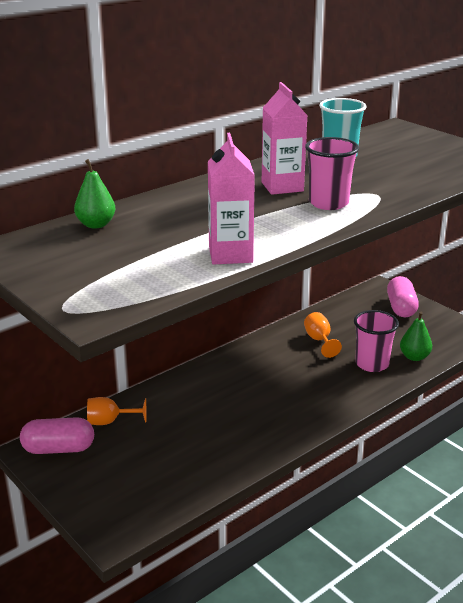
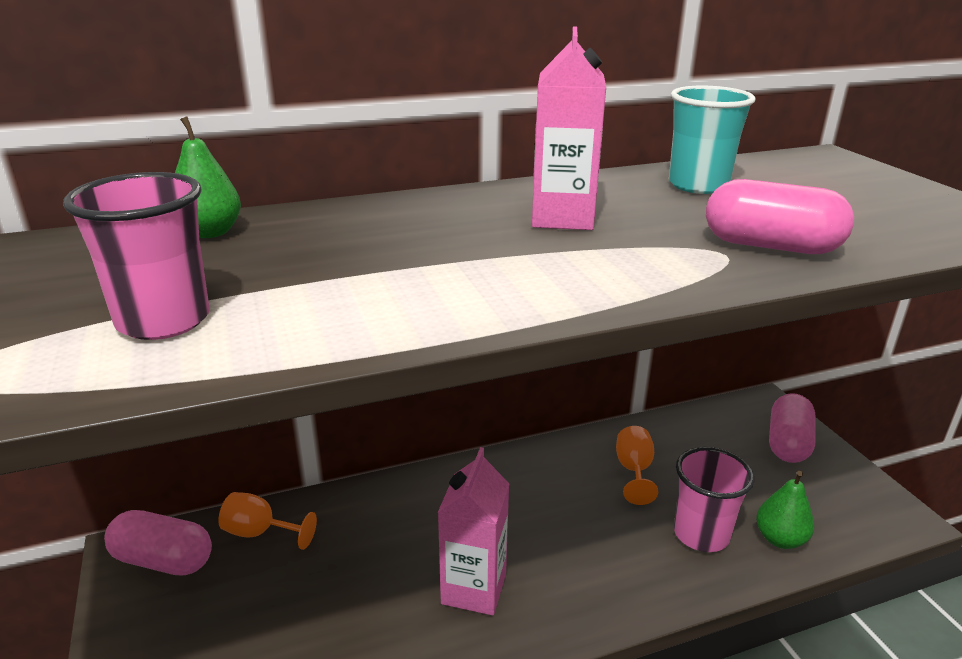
camera: 20 degrees right, 0 degrees up
(230, 254) = (354, 322): pink carton -> pink carton (474, 589)
(328, 203) = (621, 256): pink cup -> pink cup (163, 321)
(395, 186) = (770, 246): none -> pink capsule

